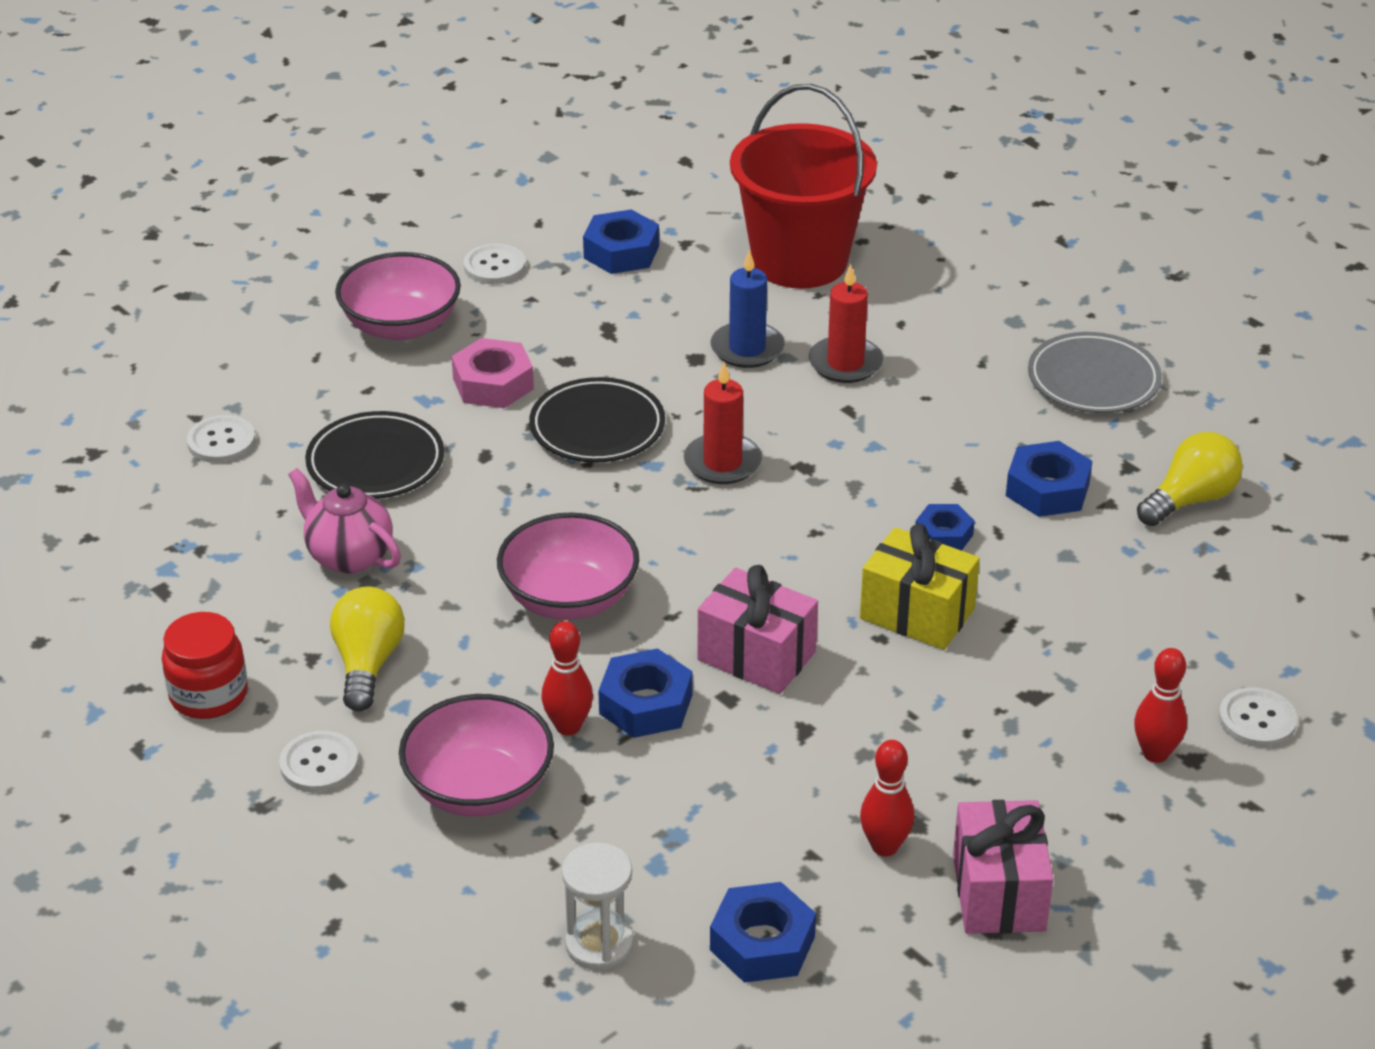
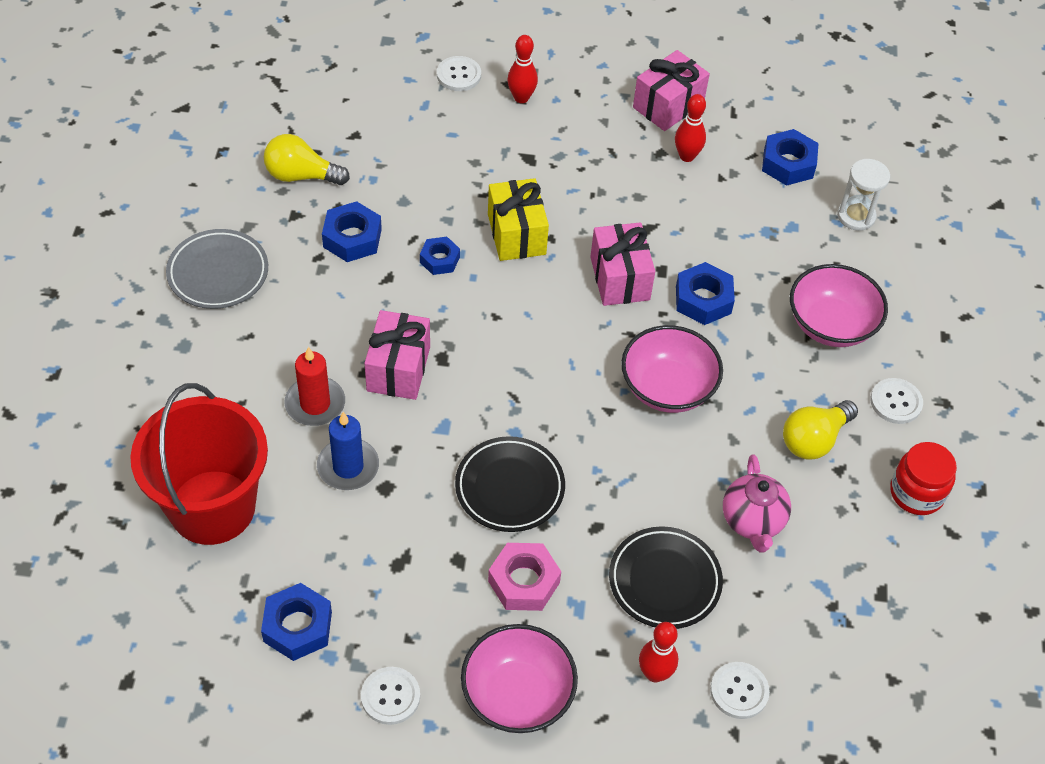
camera: 135 degrees left, 15 degrees up
(568, 726) = (753, 320): red bowling pin -> red bowling pin (654, 673)
(722, 463) = (478, 399): red candle -> none
(825, 432) = (398, 369): none -> pink gift

